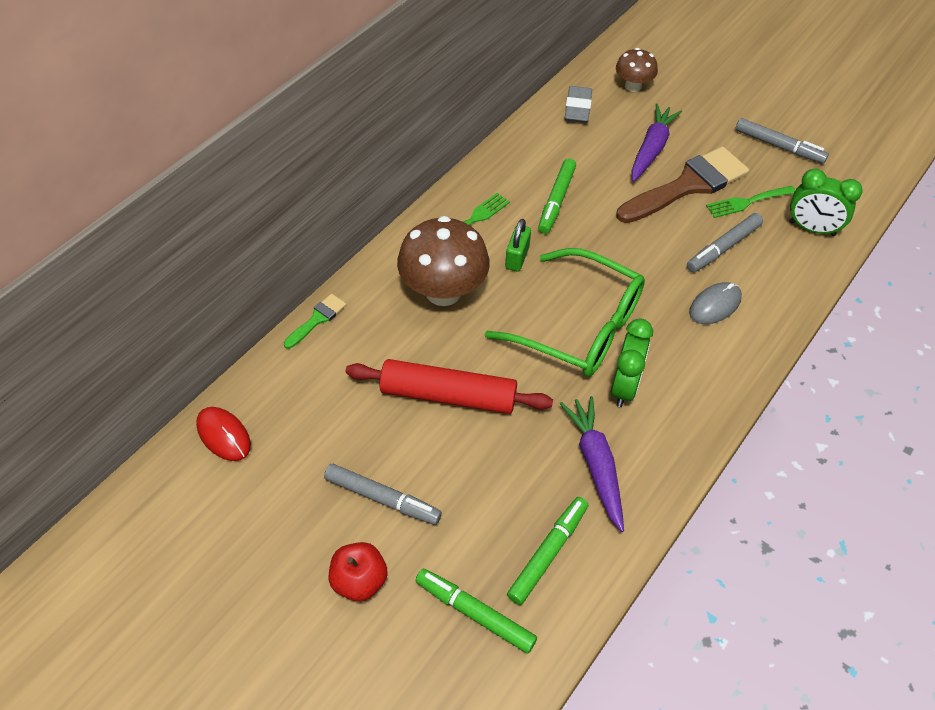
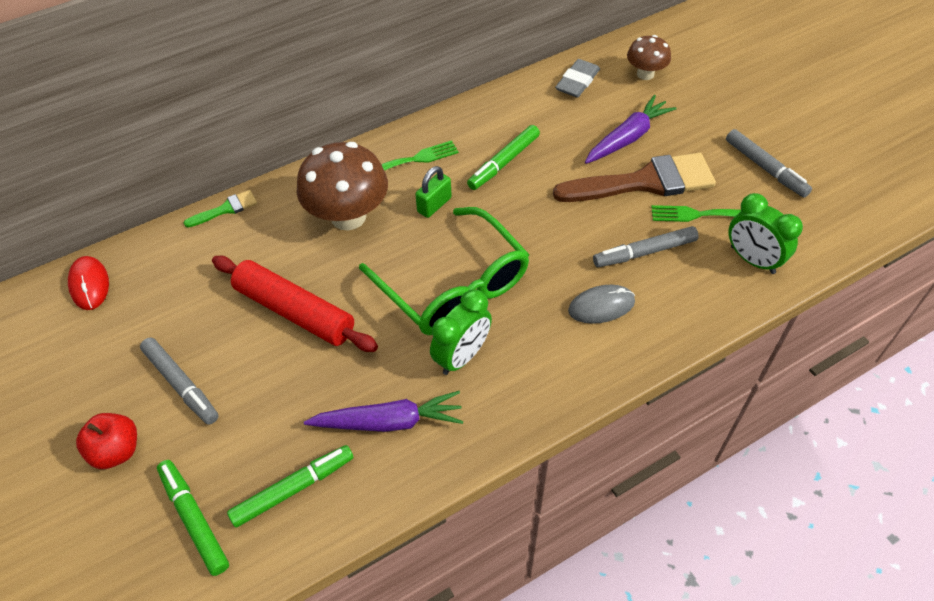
camera: 25 degrees right, 0 degrees up
(595, 465) = (389, 421): purple carrot -> purple carrot turned 75 degrees clockwise

